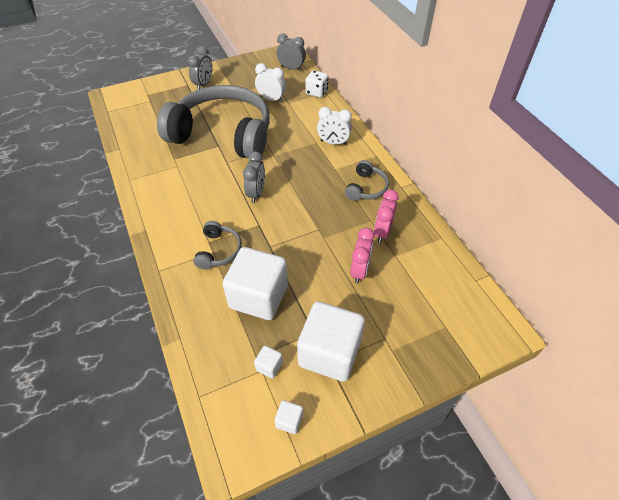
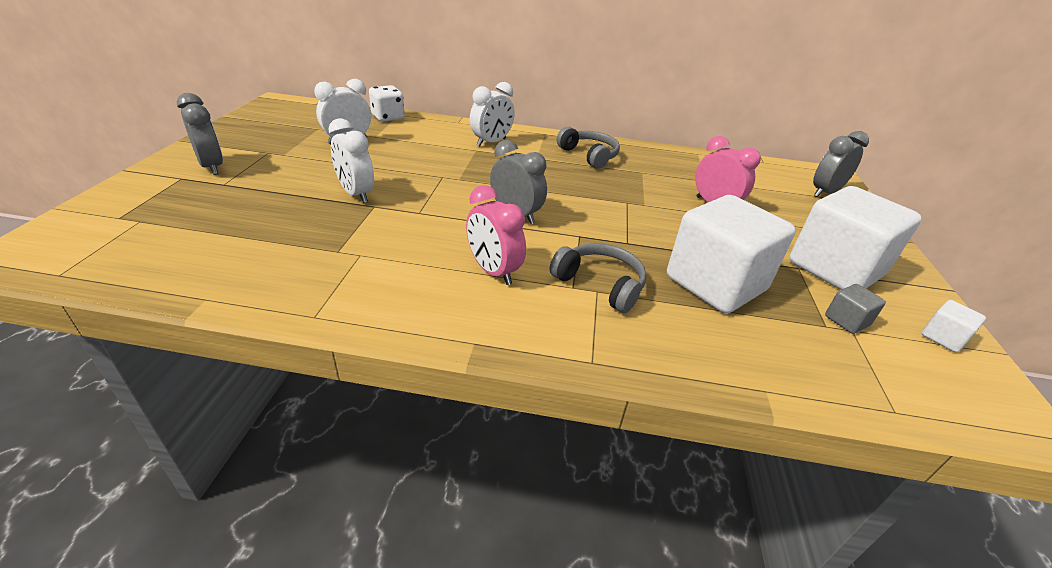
camera: 60 degrees left, 15 degrees down
(223, 134) = (356, 194): grey headphones -> white clock
(269, 366) = (846, 321): white cube -> grey cube
(291, 68) = (314, 111): grey clock -> grey clock (825, 192)
(382, 232) = (665, 173): pink clock -> pink clock (493, 271)

